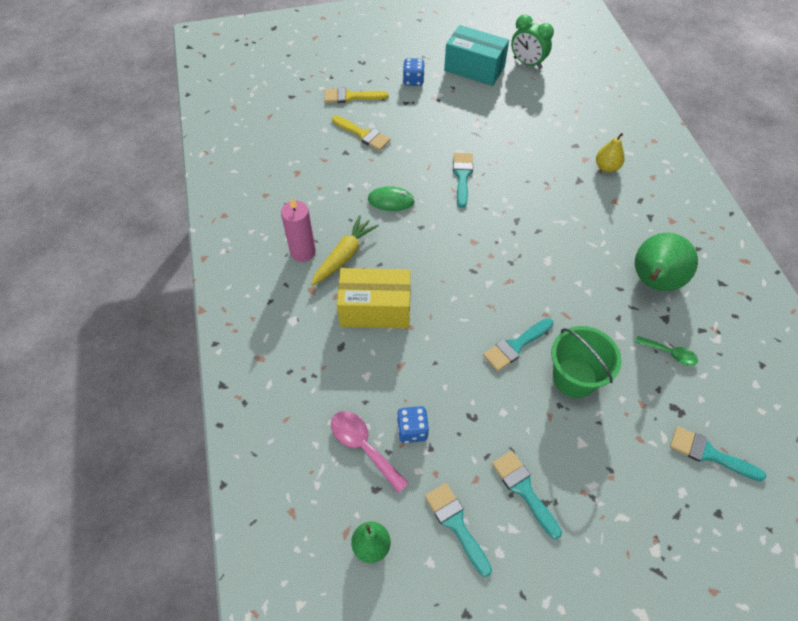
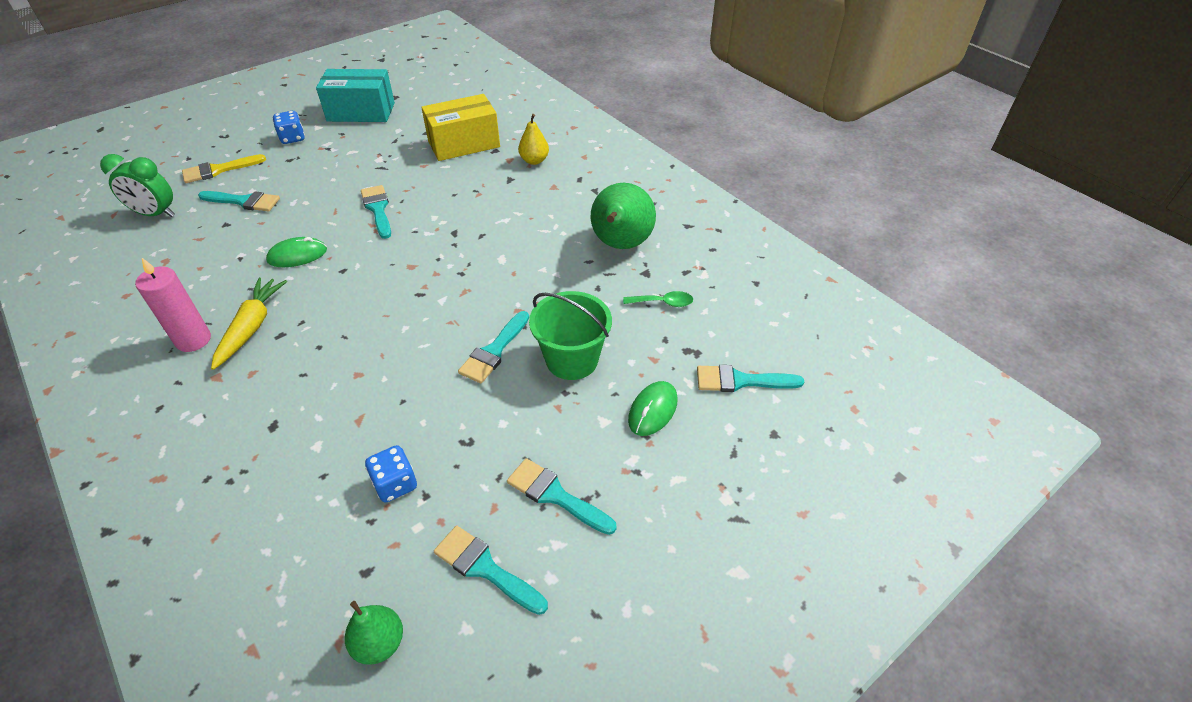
camera: 25 degrees left, 10 degrees down
(363, 134) = (244, 201): yellow brush -> turquoise brush
(363, 446) = (335, 528): pink spoon -> none
(375, 309) = (308, 370): yellow box -> yellow box (464, 144)
(527, 63) = (418, 95): green clock -> green clock (155, 214)
(624, 450) = (653, 410): none -> green mouse

